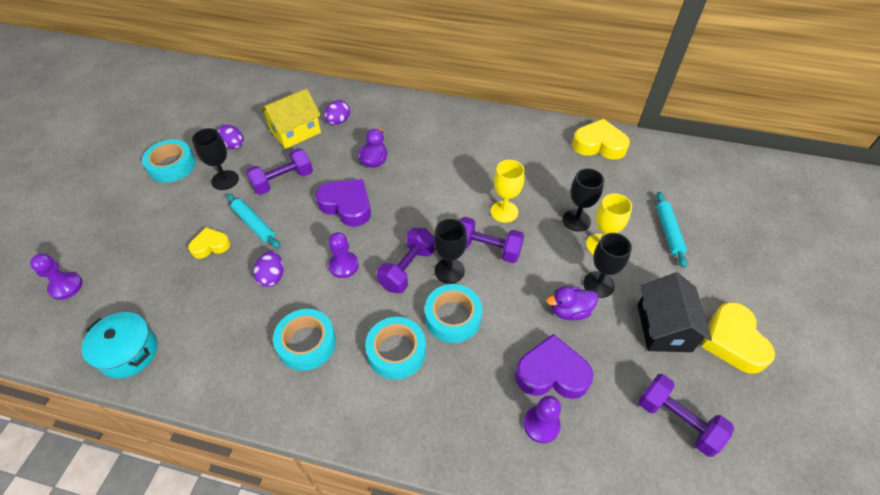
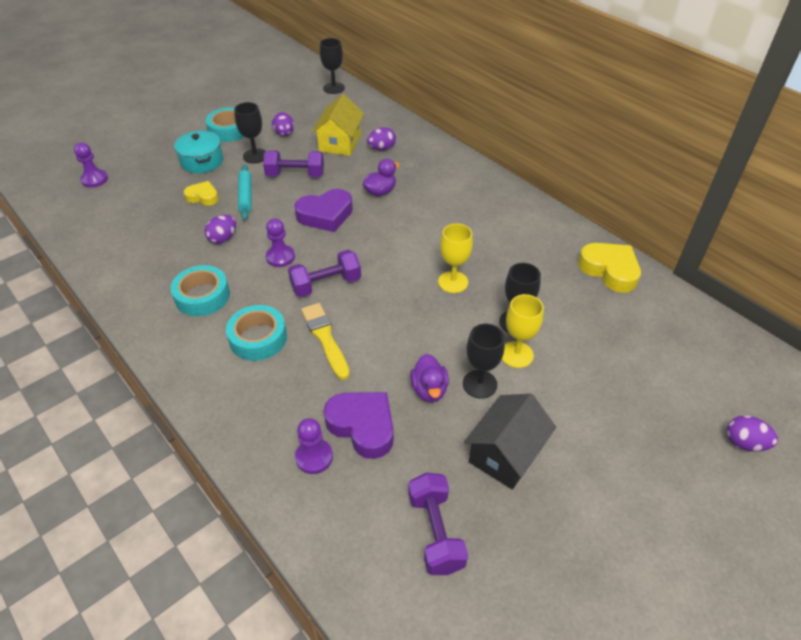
camera: 35 degrees right, 5 degrees down
(129, 352) = (91, 240): turquoise pot -> turquoise pot (202, 161)
(295, 132) = (340, 143): yellow house -> yellow house turned 75 degrees counterclockwise
(347, 206) = (325, 215): purple heart -> purple heart turned 90 degrees clockwise
(449, 271) = (358, 303): black goblet -> black goblet (334, 88)
(453, 317) = (325, 338): turquoise tape -> yellow brush
(487, 249) = (407, 303): purple dumbbell -> none
(569, 311) = (429, 389): purple duck -> purple duck turned 120 degrees counterclockwise
(668, 232) = (602, 380): turquoise rolling pin -> none
(733, 341) = (566, 507): yellow heart -> none
(780, 227) = (744, 443): none -> purple egg

